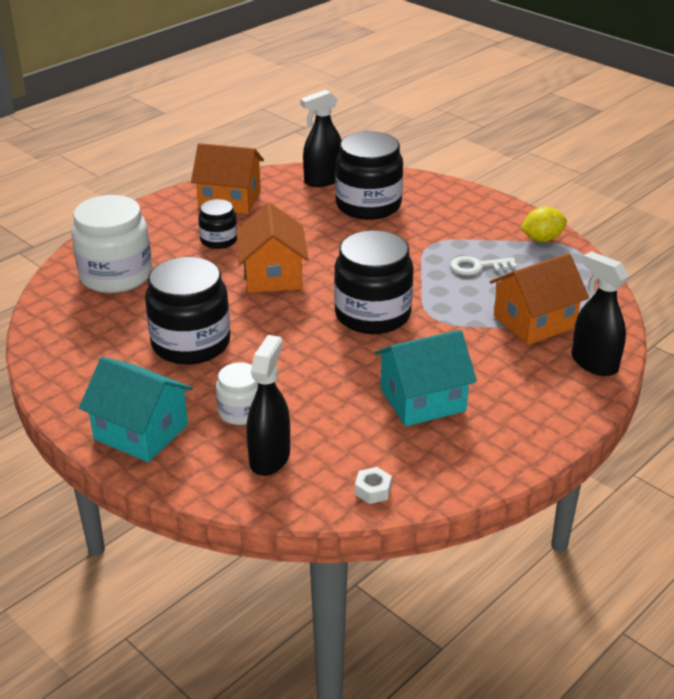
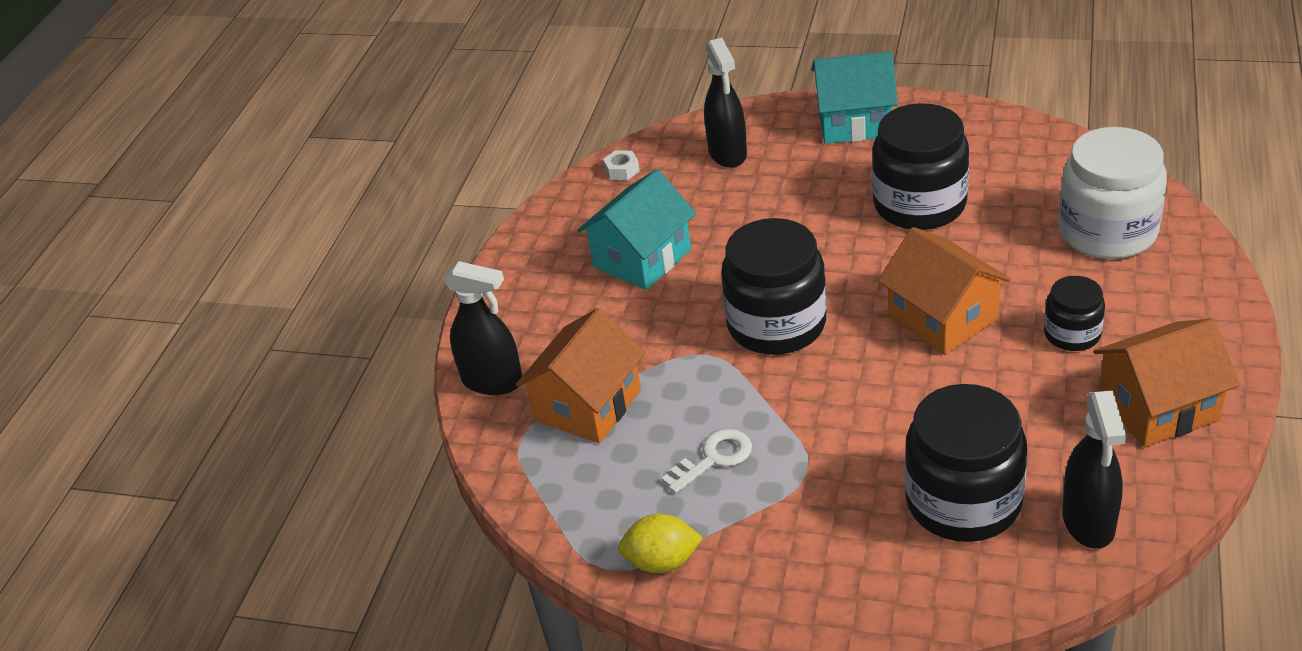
camera: 155 degrees right, 5 degrees up
(241, 411) = (793, 173): white jar -> none
(323, 180) = (1088, 522): black spray bottle -> black spray bottle turned 150 degrees clockwise
(542, 239) = (662, 562): yellow lemon -> yellow lemon turned 45 degrees clockwise

